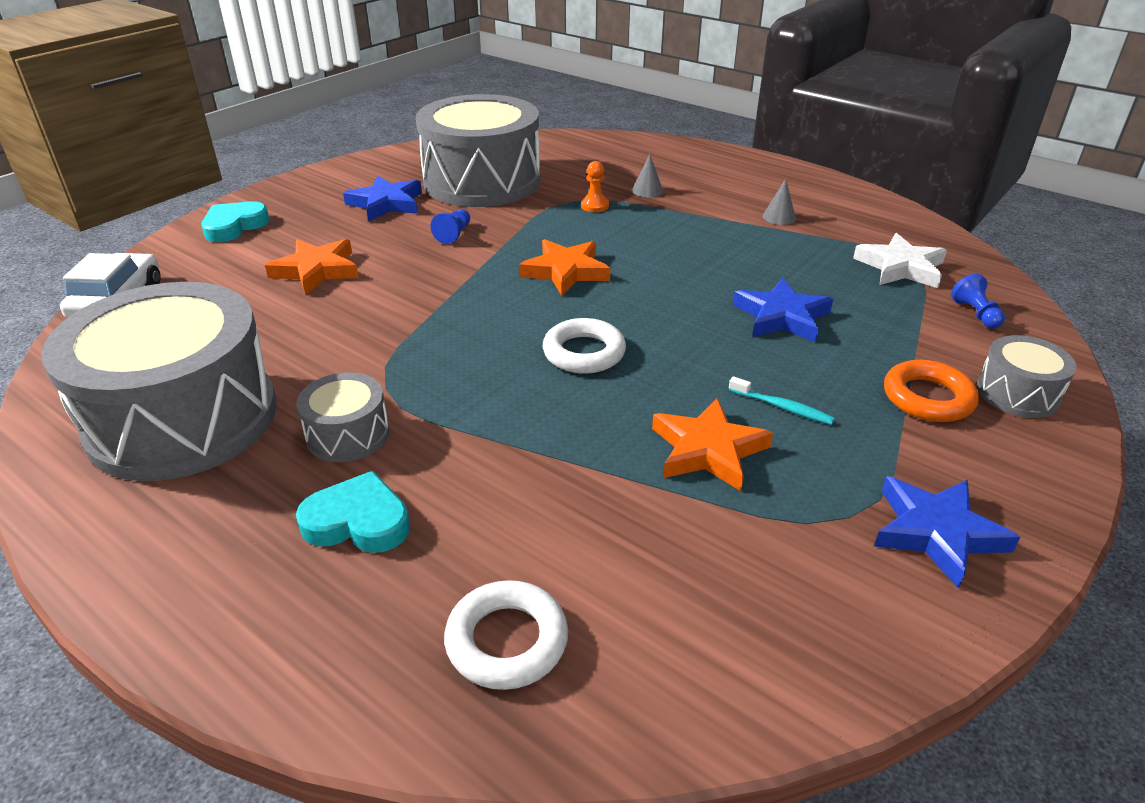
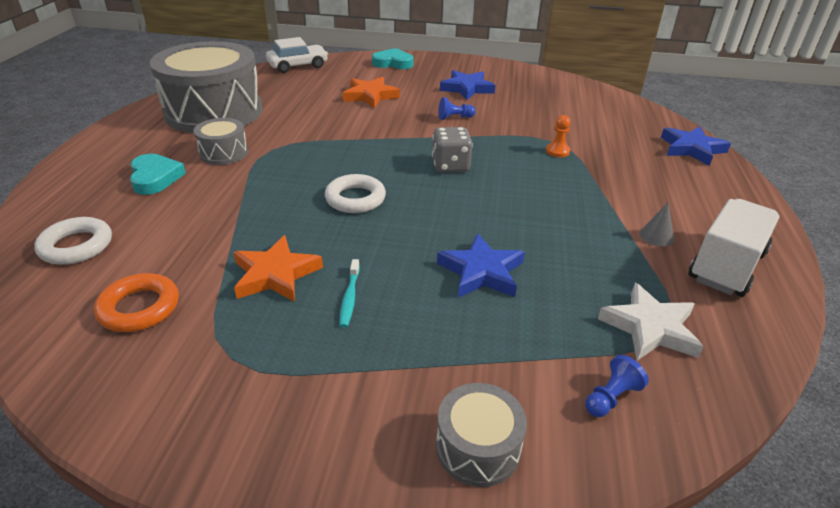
camera: 60 degrees right, 0 degrees up
(482, 181) = (536, 105): grey drum -> none
(566, 271) = (450, 166): orange star -> grey dice
(647, 190) = (613, 165): grey cone -> none
(838, 207) = (726, 266): none -> white truck
(928, 398) = (421, 380): orange ring -> orange ring (139, 308)
(936, 533) = (229, 411): blue star -> blue star (691, 149)

